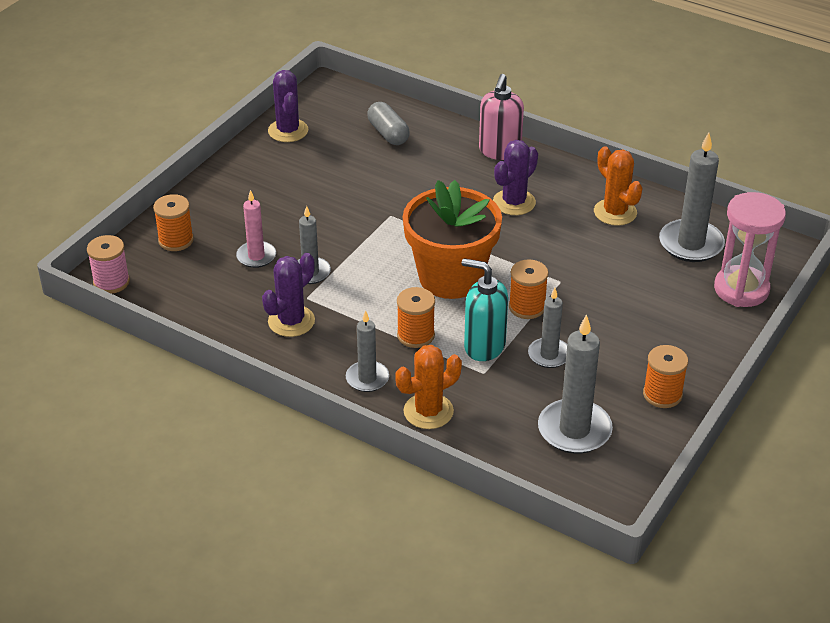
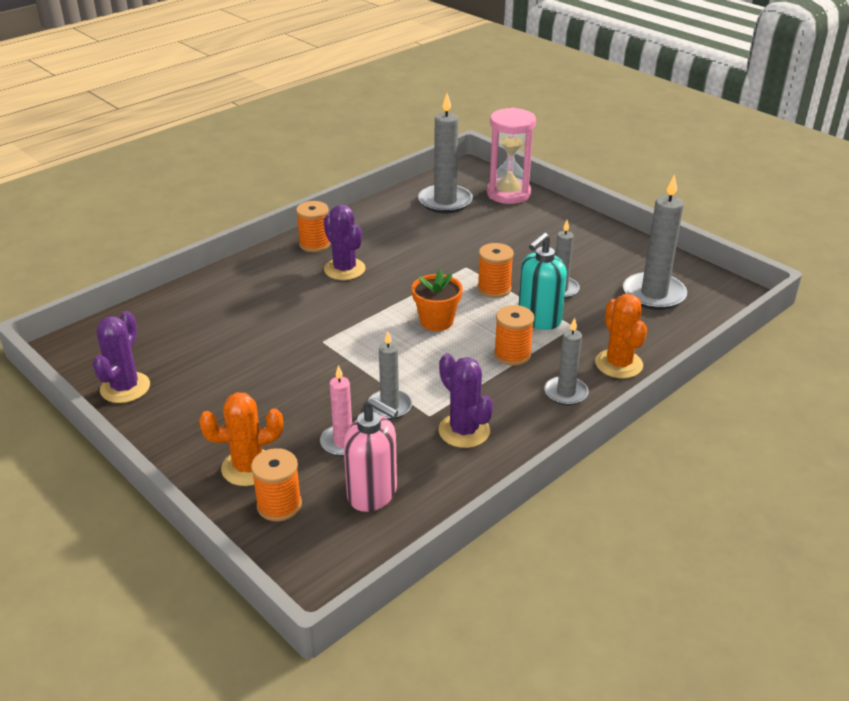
camera: 75 degrees left, 5 degrees down
(111, 282) = (333, 575): pink spool -> none
(288, 131) = (125, 388): purple cactus -> purple cactus turned 75 degrees counterclockwise
(388, 133) = (184, 321): grey capsule -> none
(451, 277) = (436, 321): orange flower pot -> orange flower pot, size x0.53
(499, 151) = (262, 263): pink soap dispenser -> pink soap dispenser (372, 494)
(615, 212) = (387, 225): orange cactus -> orange cactus (248, 467)
(662, 394) = (619, 248): orange spool -> orange spool (315, 244)

